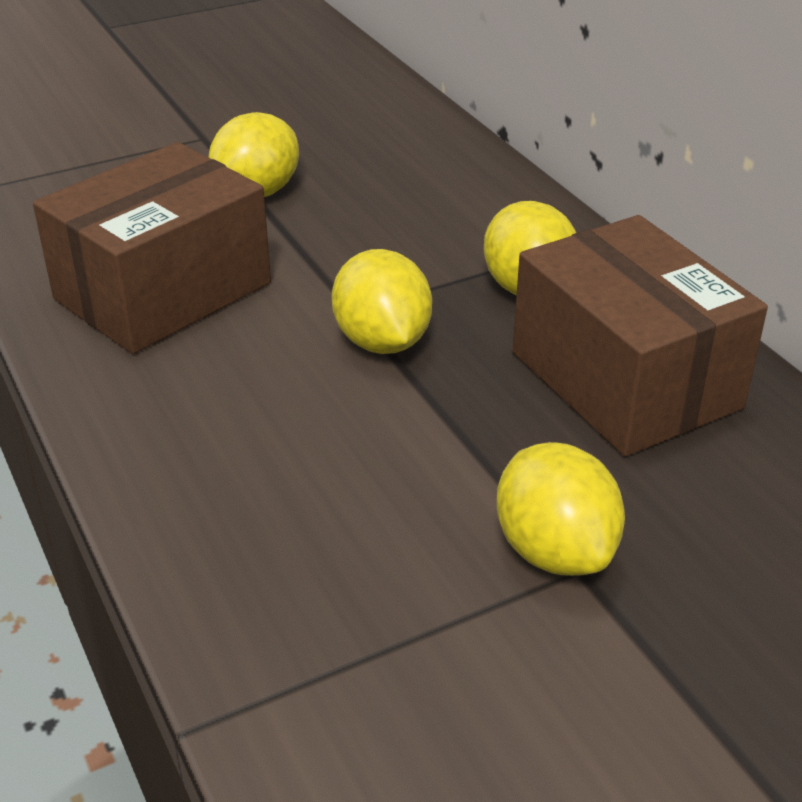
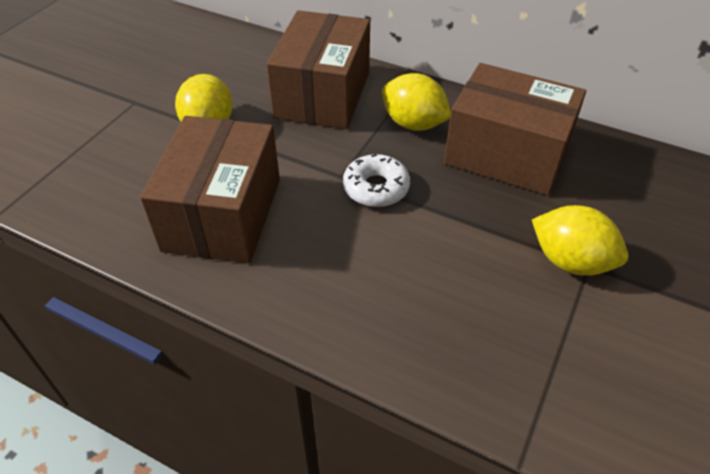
camera: 35 degrees left, 10 degrees up
(382, 342) = (376, 188): yellow lemon -> white donut
(442, 209) = (323, 95): none -> brown box

